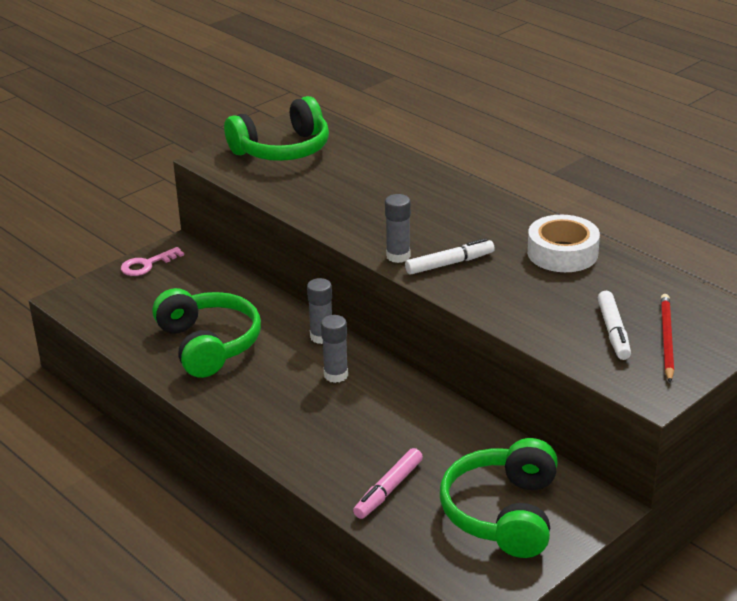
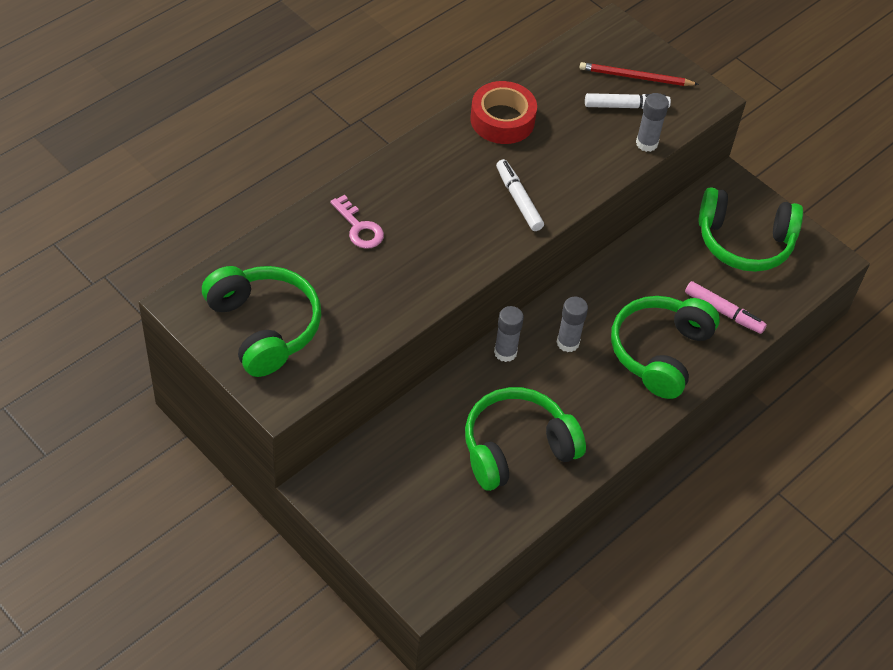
camera: 95 degrees left, 20 degrees up
(147, 265) = (356, 516): pink key -> pink key (359, 227)
(326, 438) = (660, 352): none -> green headphones
(398, 256) = (504, 236): grey glue stick -> grey glue stick (646, 143)
(562, 253) = (502, 120): white tape -> red tape

